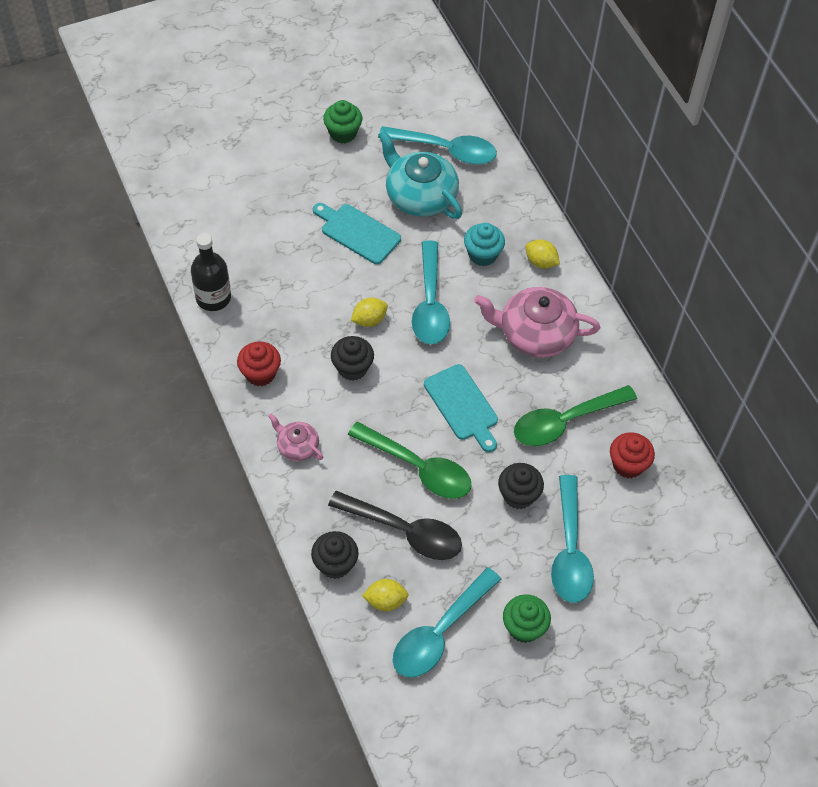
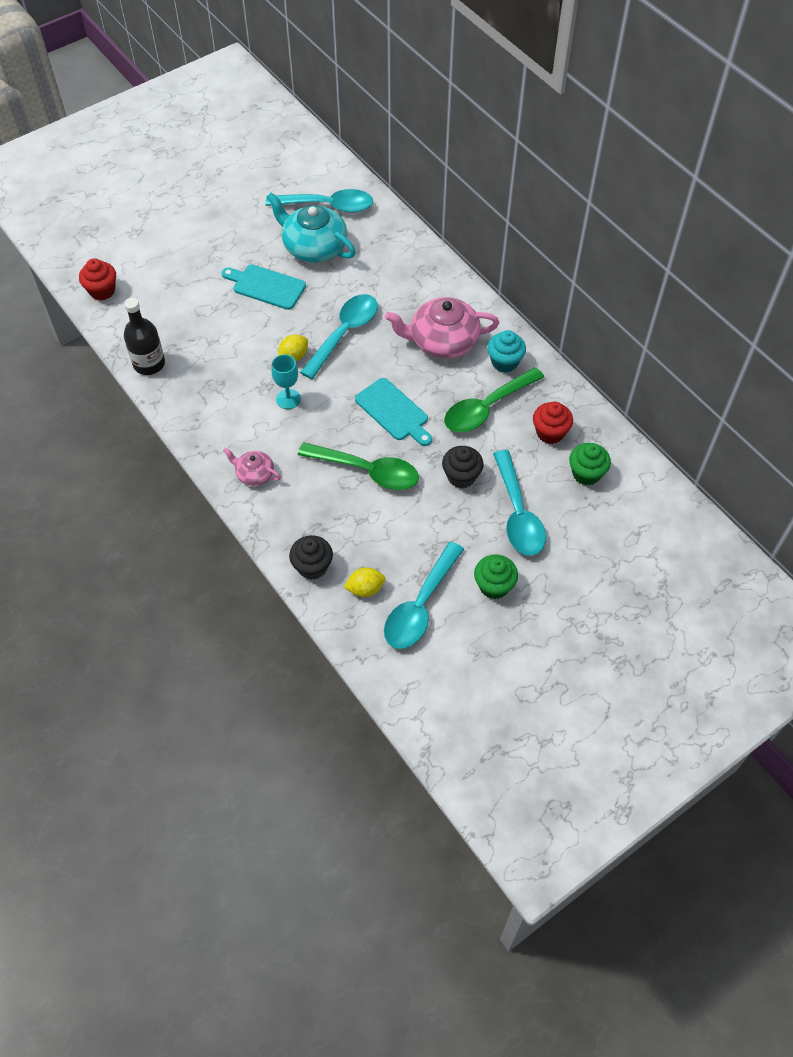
camera: 10 degrees left, 0 degrees up
(260, 373) = (206, 419): red cupcake -> red cupcake (102, 291)
(343, 133) = (233, 208): green cupcake -> green cupcake (586, 473)
(352, 368) = (288, 399): black cupcake -> turquoise goblet
(405, 531) = (368, 526): black spoon -> none
(430, 304) = (344, 333): turquoise spoon -> turquoise spoon turned 135 degrees counterclockwise
(482, 255) = (380, 285): turquoise cupcake -> turquoise cupcake (504, 362)
(541, 262) = (433, 282): yellow lemon -> none

